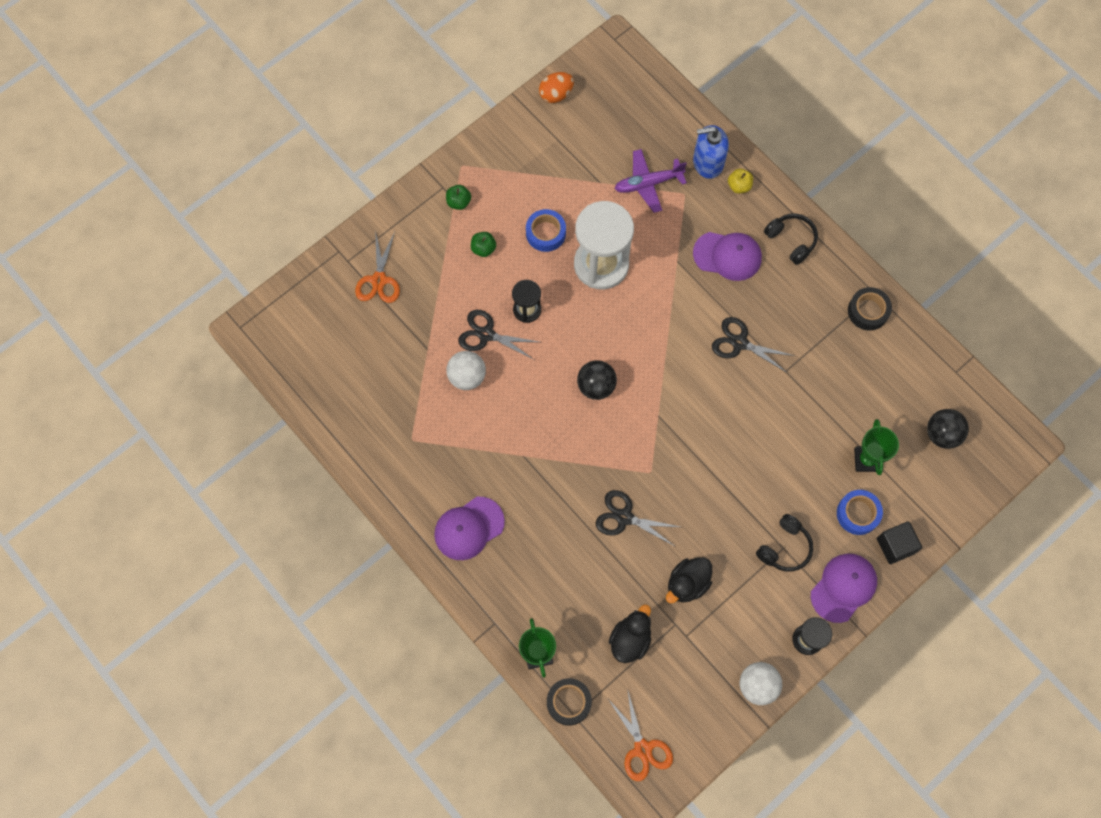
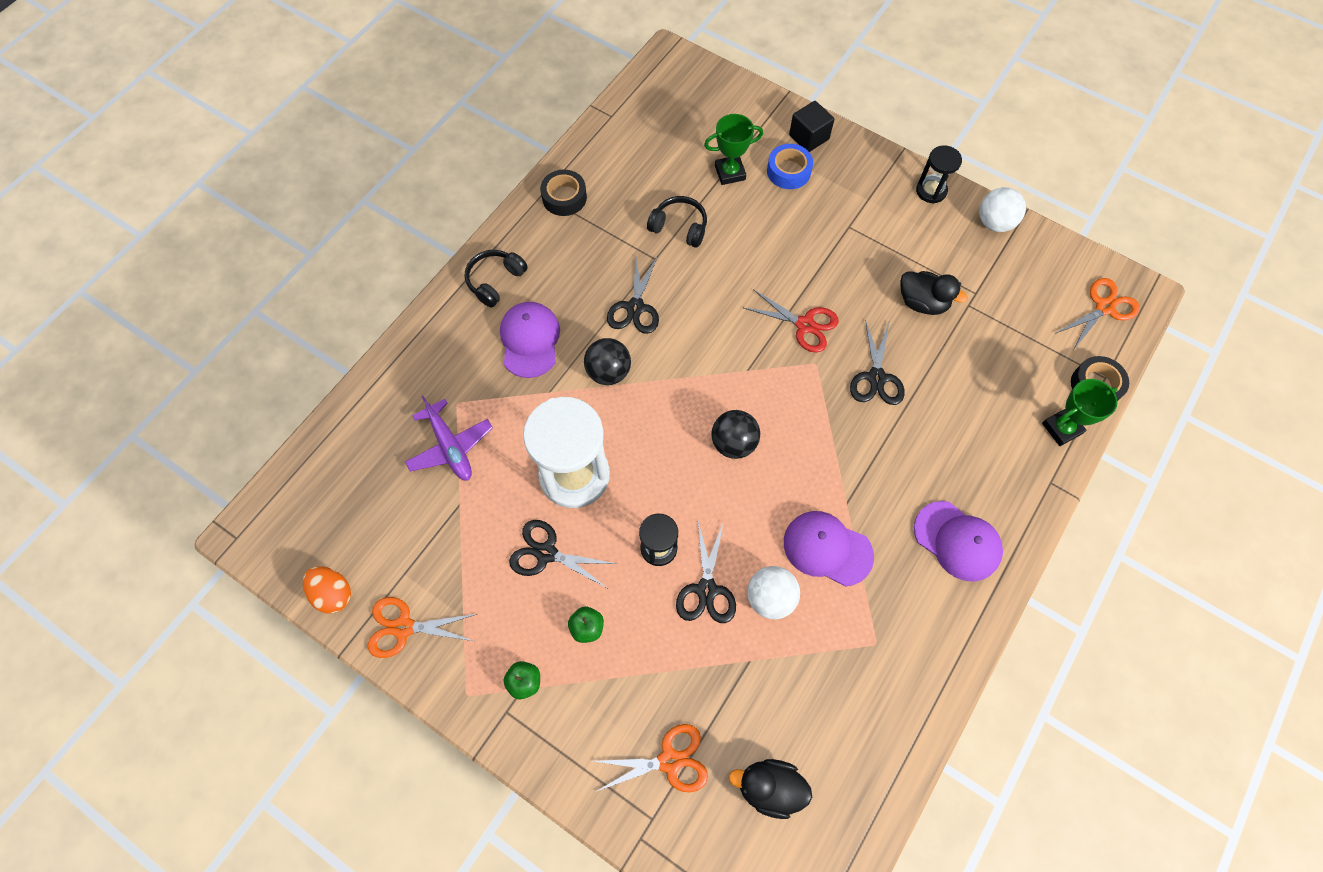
camera: 105 degrees left, 5 degrees down
(519, 134) = (403, 627): none -> orange scissors
(545, 233) = (546, 553): blue tape -> black scissors
(630, 639) = (1003, 342): black duck -> black duck (769, 787)
(689, 475) = (805, 325): none -> red scissors
(708, 162) = (408, 386): blue soap dispenser -> none
(739, 186) = (435, 346): yellow apple -> none
(784, 547) = (848, 225): black headphones -> black headphones (679, 227)
(843, 587) = (867, 171): purple cap -> purple cap (827, 548)
(942, 434) = (681, 117): black ball -> black ball (608, 372)

